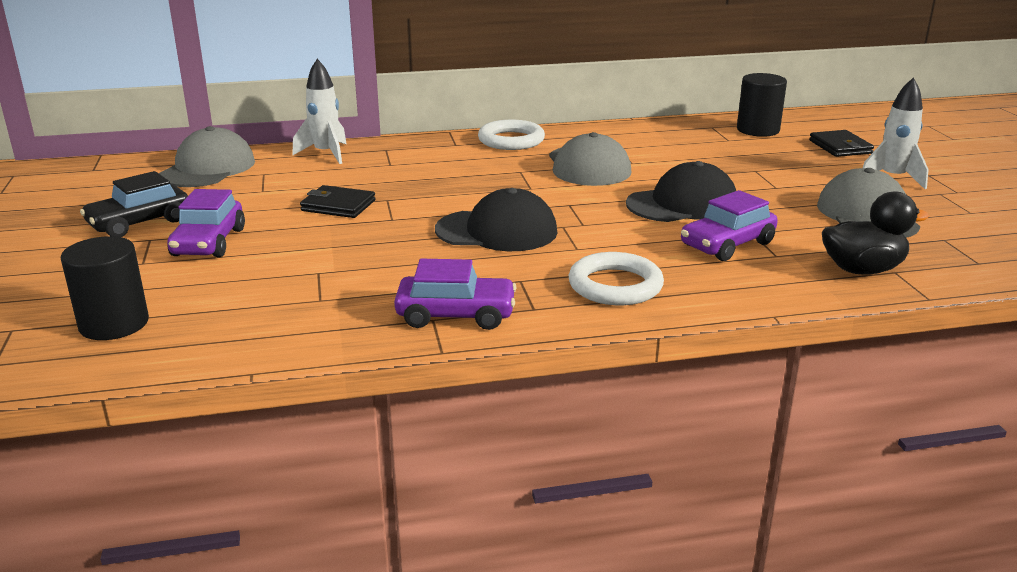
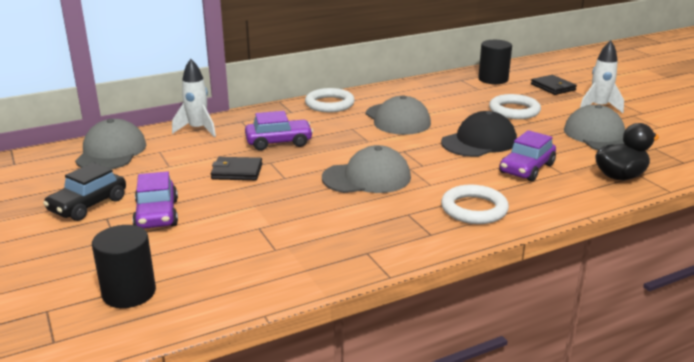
camera: 15 degrees left, 0 degrees up
(456, 315) = (381, 247): purple car -> purple car (279, 142)
(497, 231) = (367, 178): black cap -> grey cap
(761, 171) = (514, 111): none -> white ring

